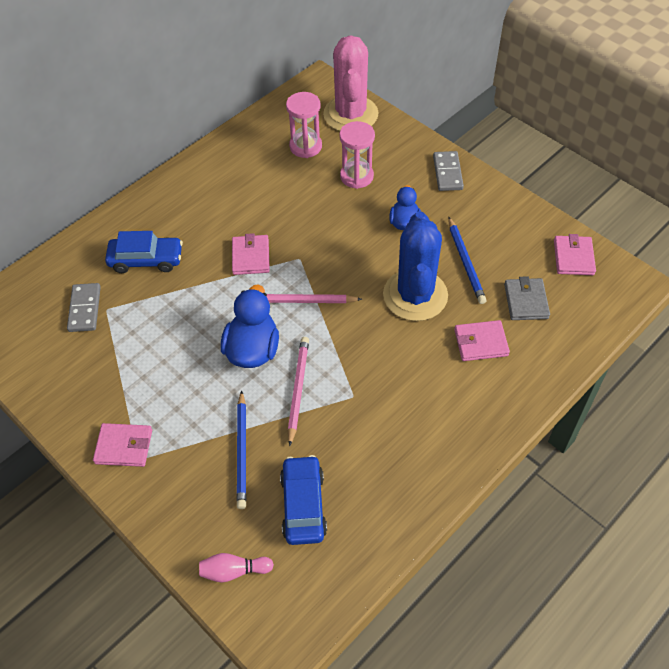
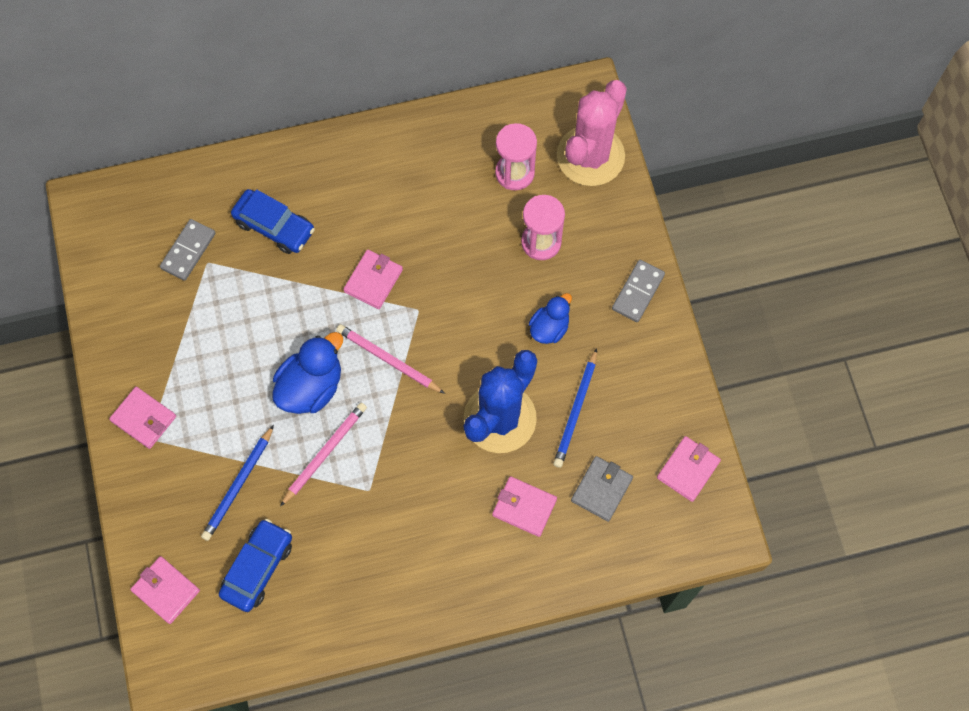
camera: 30 degrees right, 15 degrees up
(234, 571) = (166, 590): pink bowling pin -> pink wallet

